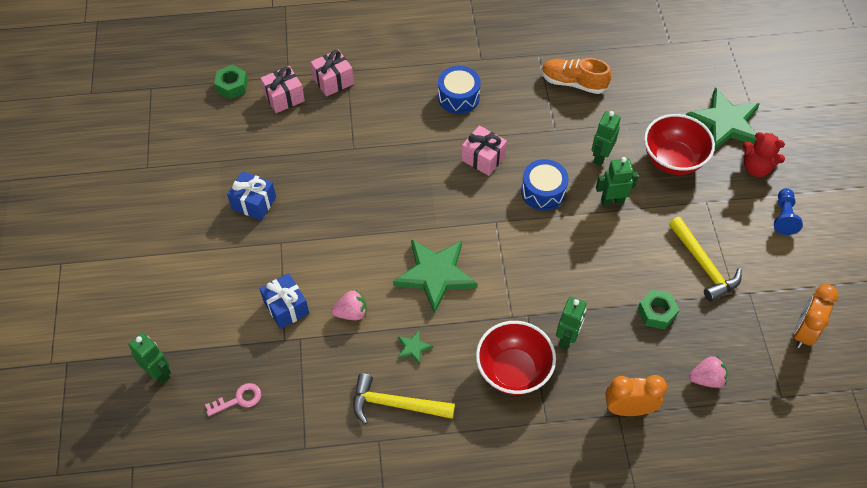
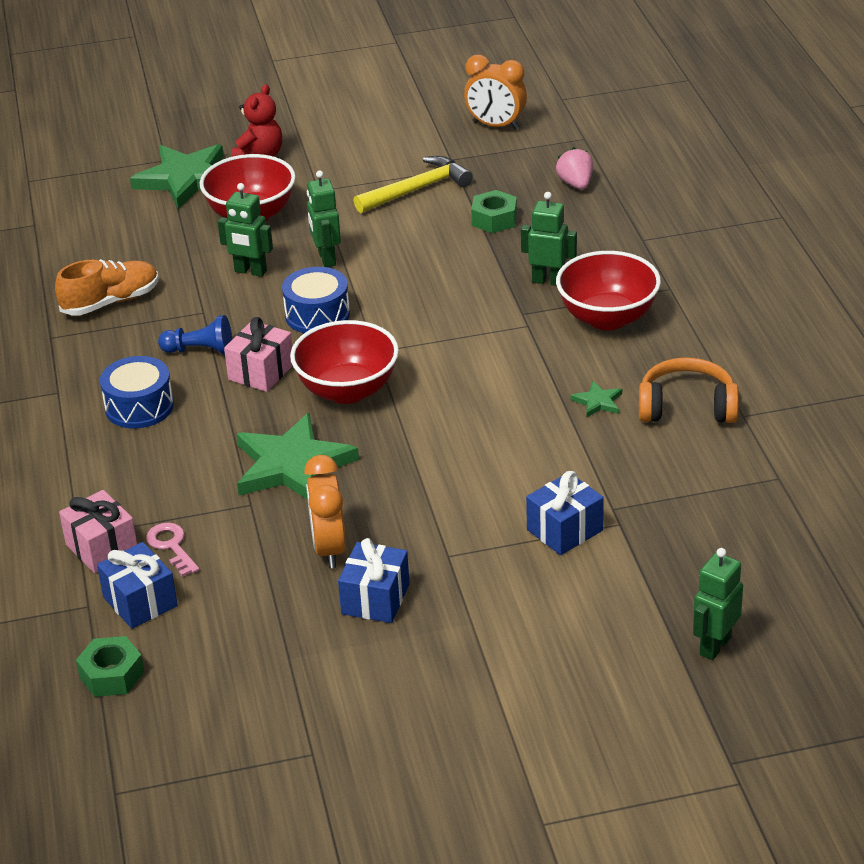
camera: 95 degrees left, 20 degrees down
(238, 399) = (729, 552): pink key -> pink key (171, 546)
(284, 97) = (140, 602): pink gift -> blue gift
(351, 313) = (557, 464): pink strawberry -> none
(396, 404) = (687, 407): yellow hammer -> orange headphones
(435, 275) = (476, 395): green star -> green star (292, 465)
(455, 203) = (347, 390): none -> red bowl
(573, 83) = (111, 302): orange shoe -> orange shoe turned 135 degrees counterclockwise
(628, 409) = (632, 233): orange clock -> orange clock (329, 549)
(783, 217) = (335, 138): blue pawn -> blue pawn (200, 350)

